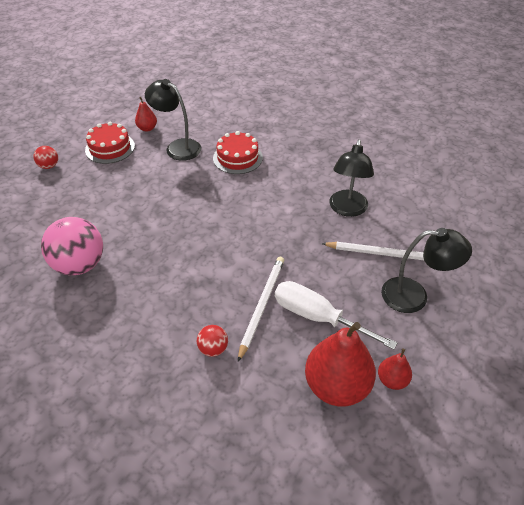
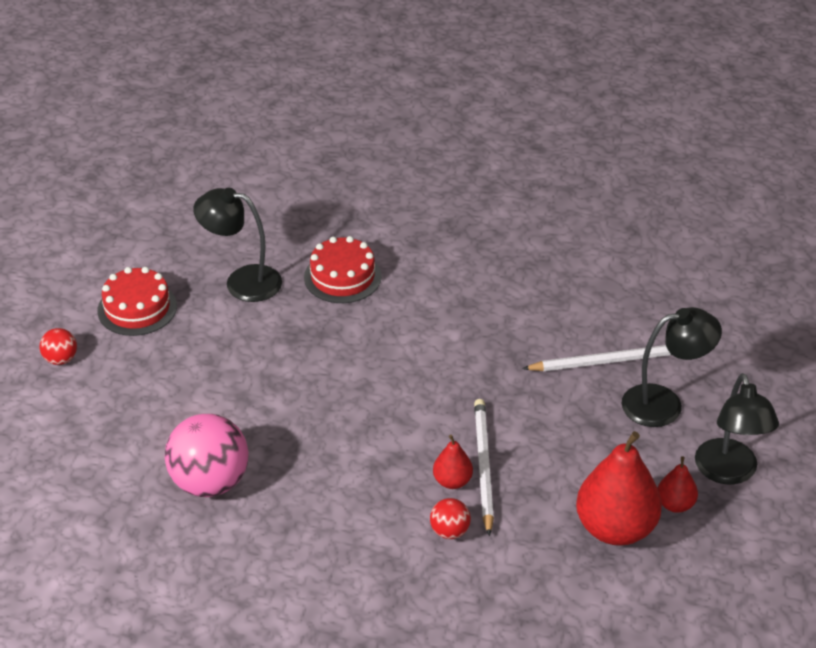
camera: 20 degrees left, 5 degrees down
(147, 128) = (175, 263): red pear -> red pear (452, 481)
(318, 317) = (559, 460): white screwdriver -> none
(347, 209) = (534, 314): black lamp -> black lamp (729, 472)

